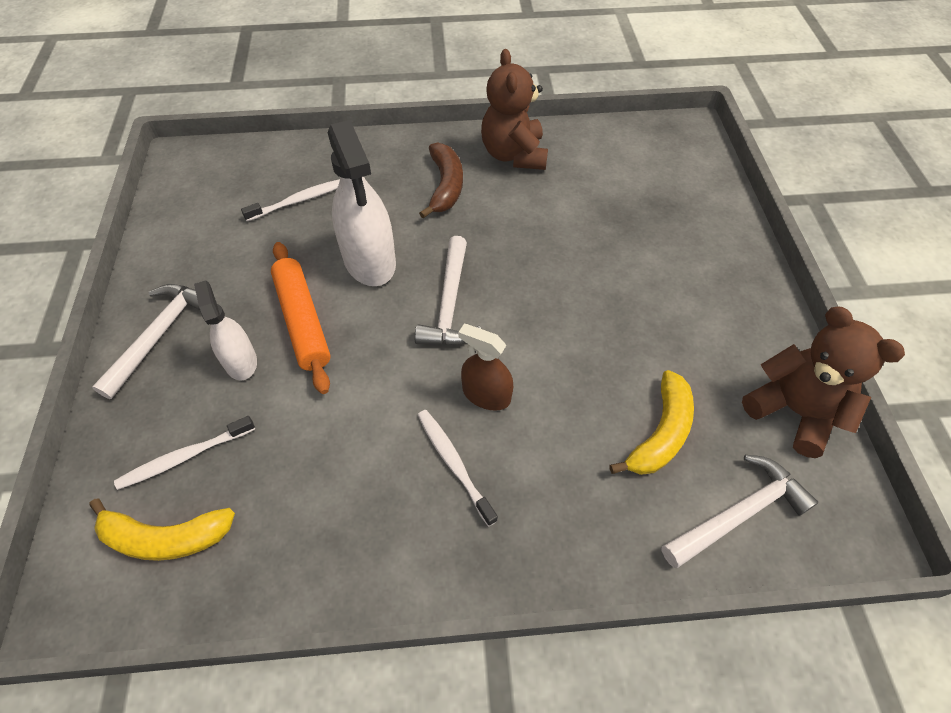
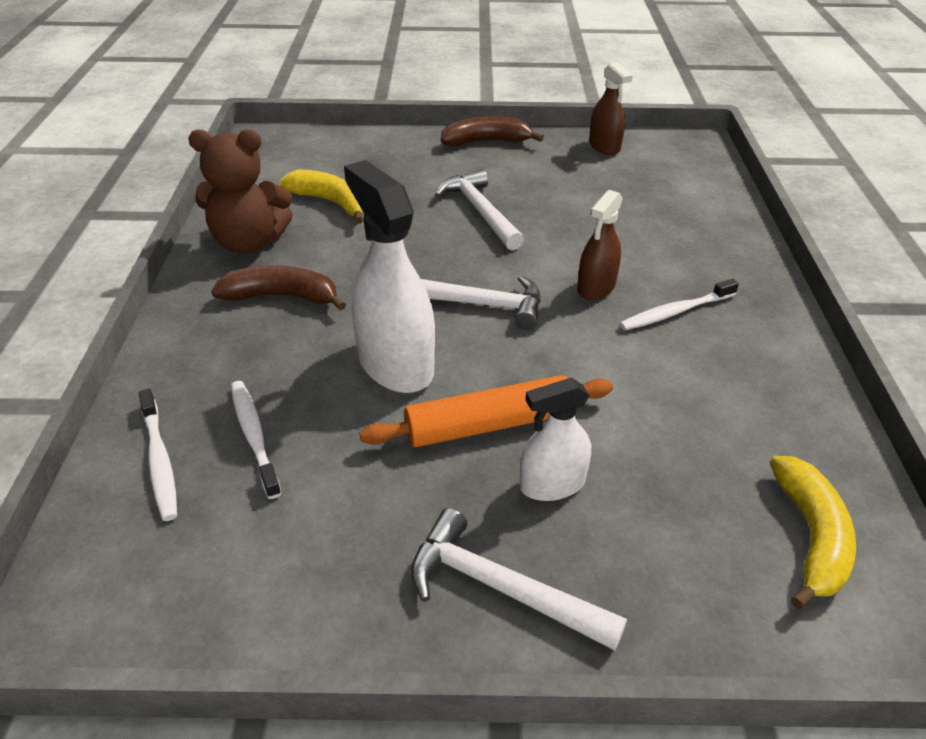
camera: 85 degrees left, 15 degrees down
(185, 457) = (701, 530): white toothbrush -> white toothbrush (159, 460)
(369, 260) = (395, 364): white spray bottle -> white spray bottle turned 105 degrees counterclockwise
(660, 433) = (629, 202): yellow banana -> yellow banana (331, 203)
(738, 513) = (694, 181): white hammer -> white hammer (480, 212)
(753, 293) = (486, 141): none -> brown banana
(793, 411) = (604, 146): brown teddy bear -> brown spray bottle

